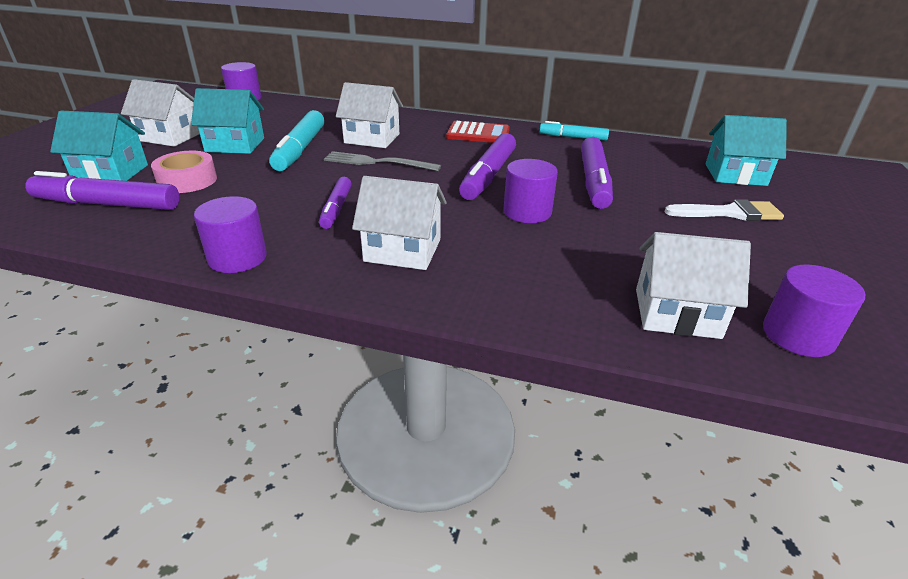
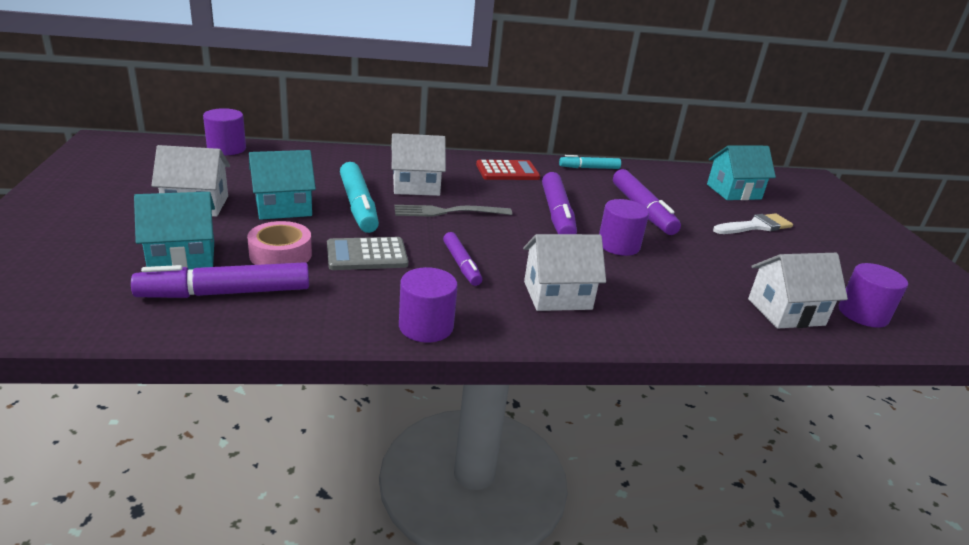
camera: 25 degrees left, 5 degrees down
(259, 190) = (367, 255): none -> grey calculator

